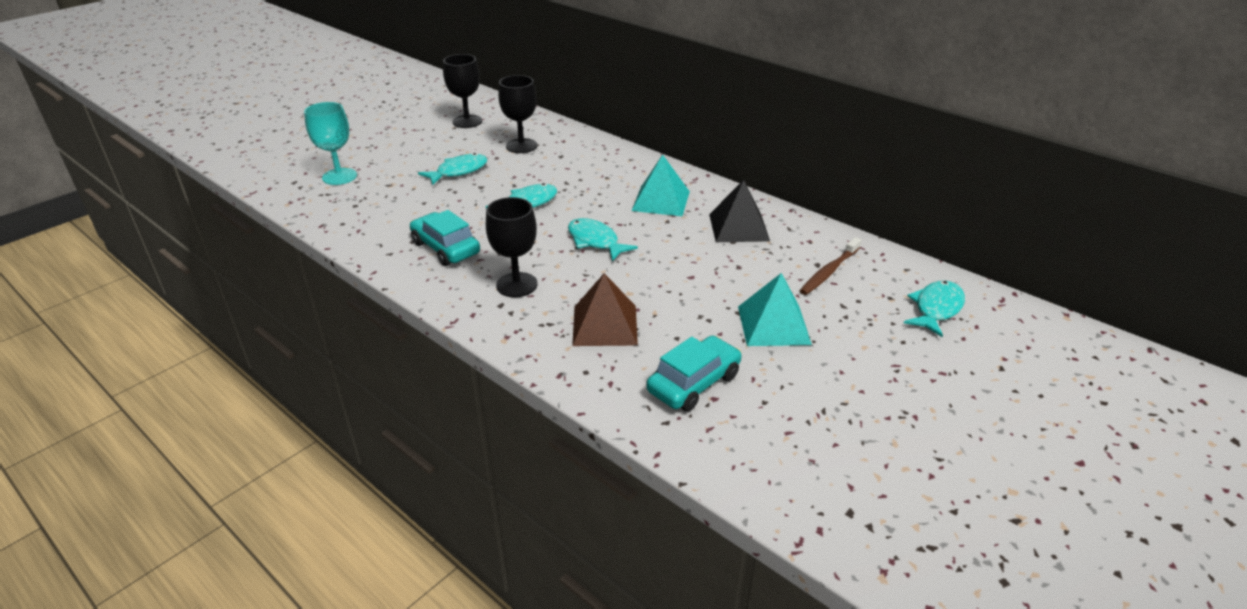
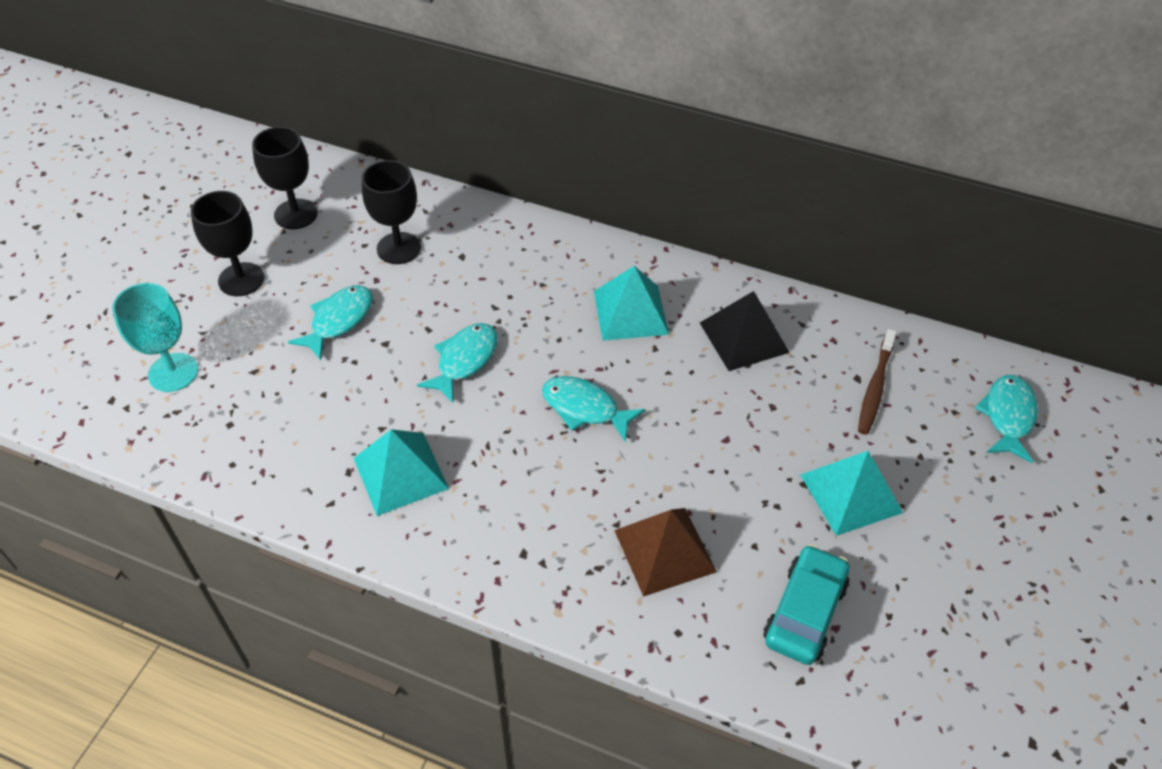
camera: 20 degrees left, 15 degrees up
(445, 248) = (400, 473): turquoise car -> turquoise pyramid
(517, 285) = (526, 513): black goblet -> black goblet (241, 279)

